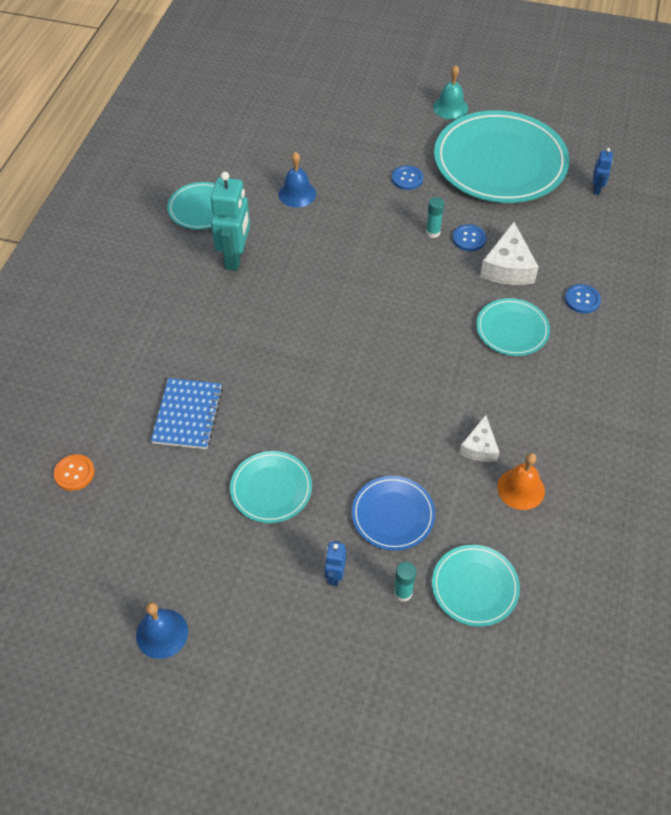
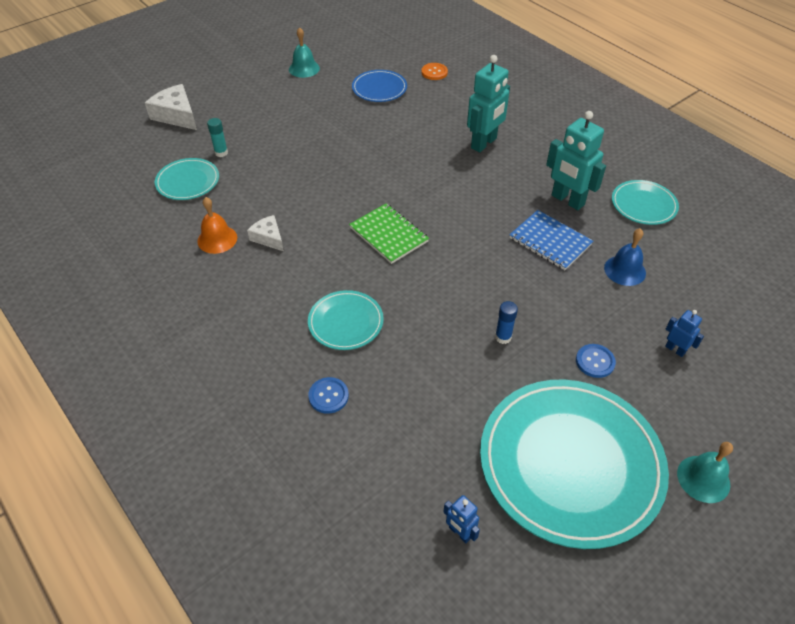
camera: 125 degrees right, 5 degrees down
(162, 633) = (304, 68): blue bell -> turquoise bell
(188, 415) = (434, 124): blue notebook -> blue notebook (550, 241)
(192, 355) = (484, 143): none -> turquoise robot
(271, 489) = (344, 134): turquoise plate -> none
(335, 575) = (262, 133): blue robot -> blue robot (675, 349)
(391, 358) = (388, 235): none -> green notebook
(393, 515) = (270, 173): blue plate -> blue plate (379, 88)
(433, 232) = (503, 337): turquoise glue stick -> blue glue stick
(469, 239) = (474, 359): blue button -> none
(508, 267) = (415, 366): white cheese -> white cheese (176, 115)

